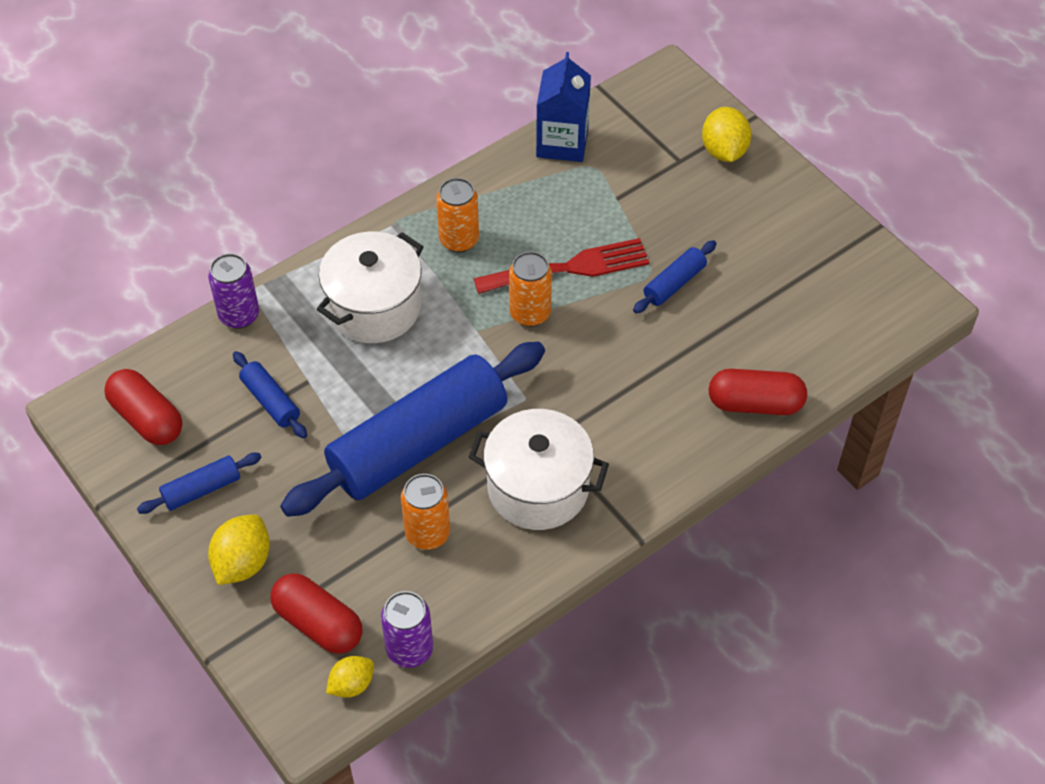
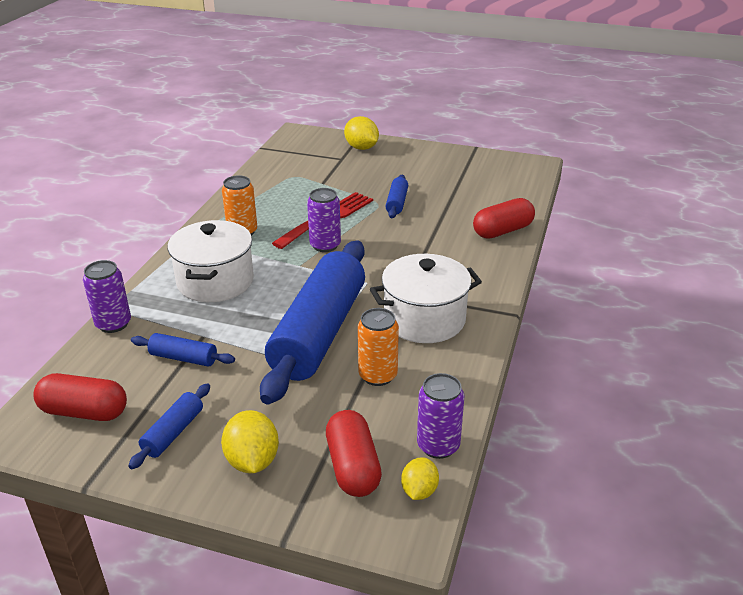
camera: 35 degrees left, 20 degrees down
(318, 623) = (352, 467): red capsule -> red capsule turned 75 degrees clockwise
(530, 313) = (325, 245): orange can -> purple can
(562, 143) = (264, 173): blue carton -> none

